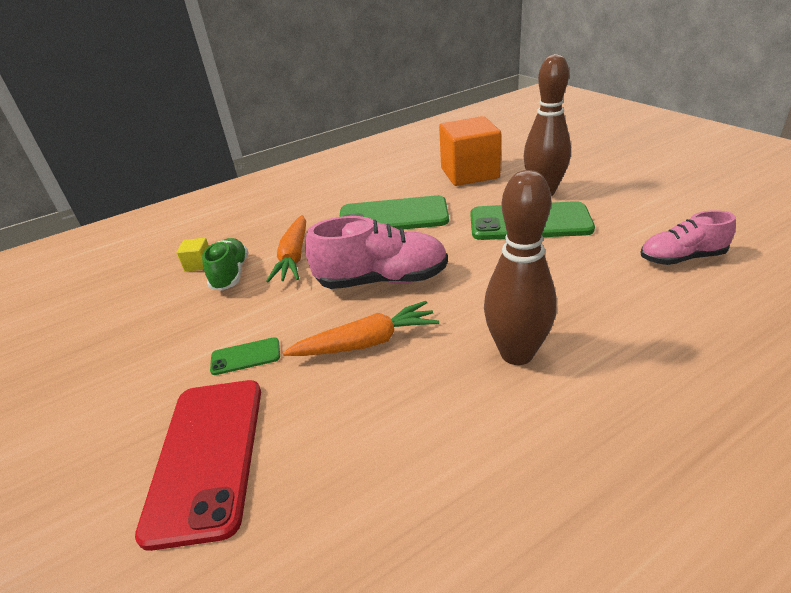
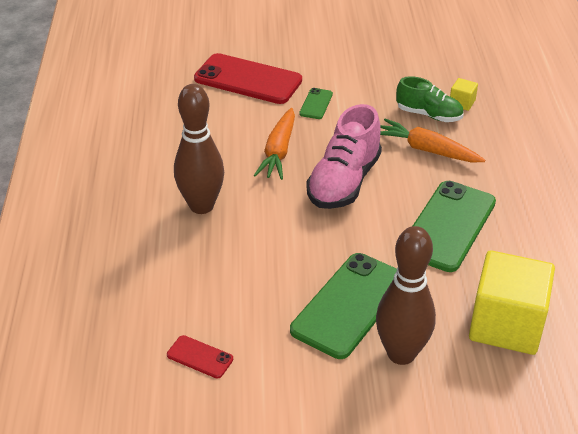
camera: 115 degrees right, 5 degrees up
(469, 173) = (506, 325): orange cube -> yellow cube
(681, 258) = (200, 357): pink shoe -> red phone

